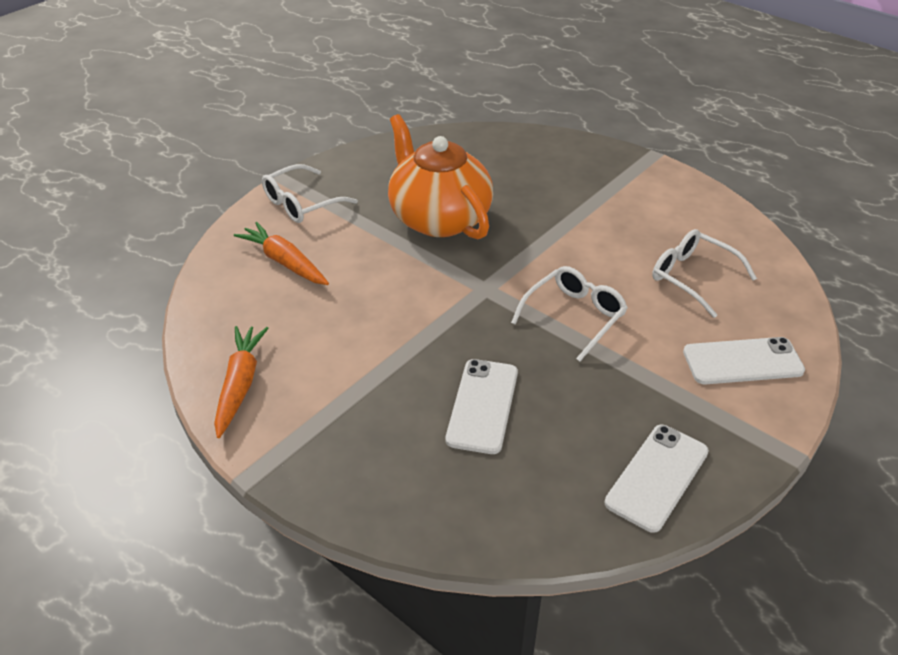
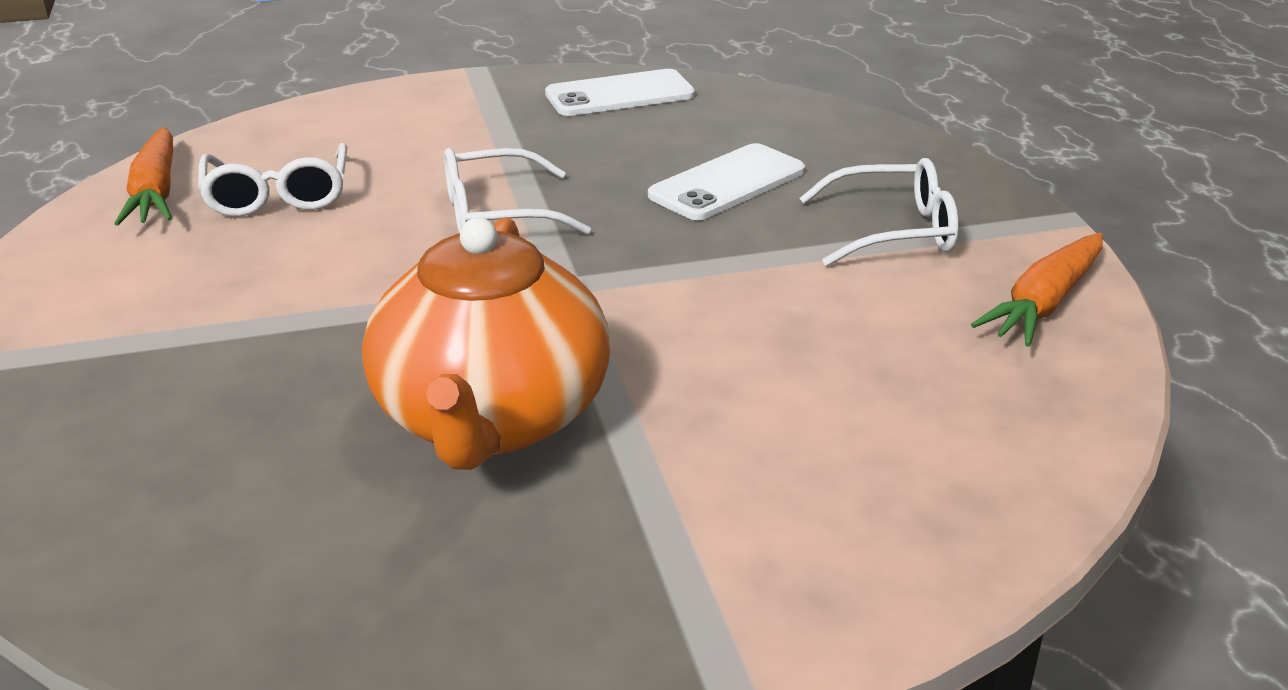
camera: 145 degrees left, 10 degrees down
(285, 262) = (870, 456): orange carrot -> orange carrot (156, 192)
(301, 203) = (741, 585): white glasses -> white glasses (893, 231)
(742, 361) = (389, 122): white phone -> none

